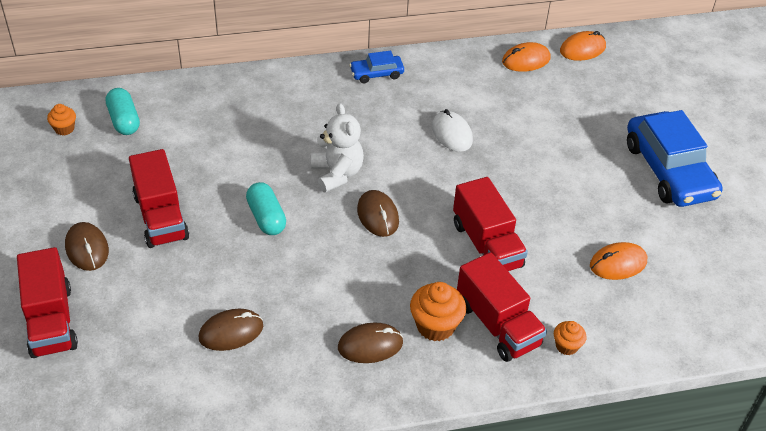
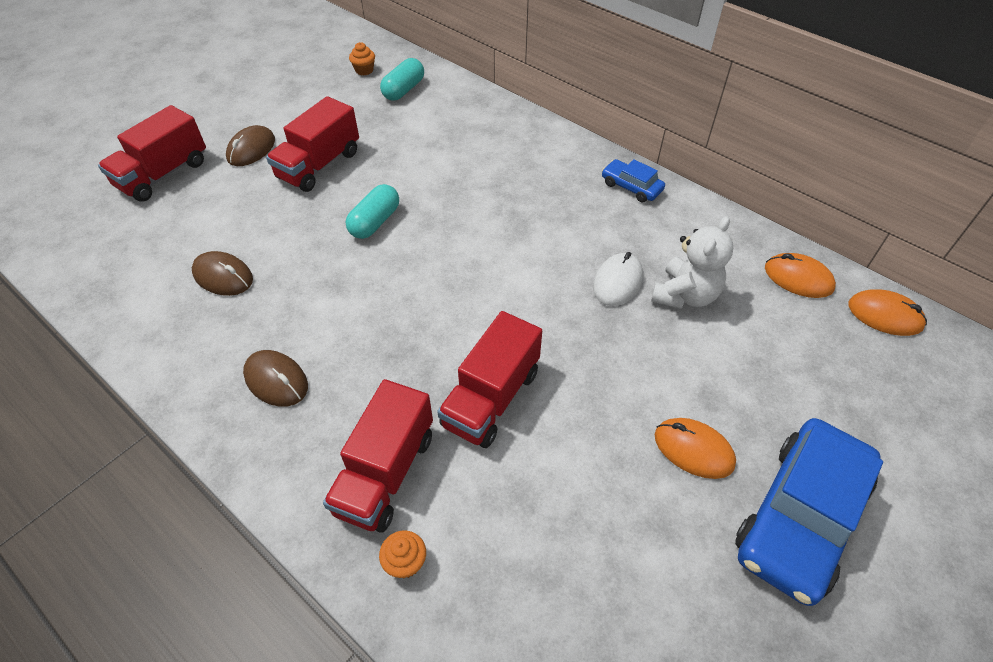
camera: 55 degrees right, 5 degrees up
(337, 174) = (473, 234): white teddy bear -> white teddy bear (685, 295)
(377, 215) = (448, 291): brown mouse -> none
(435, 326) = (341, 418): orange cupcake -> none
(618, 263) = (583, 546): orange mouse -> orange mouse (693, 449)

